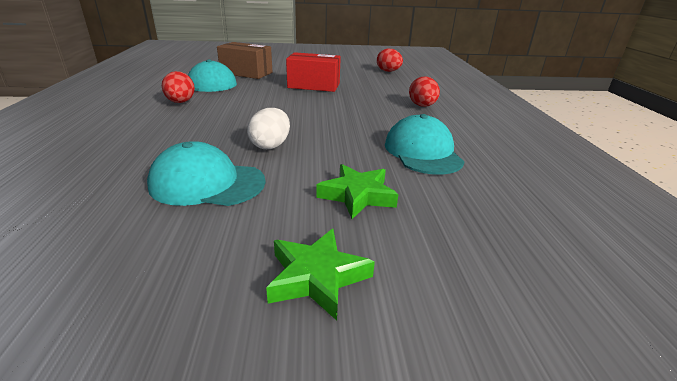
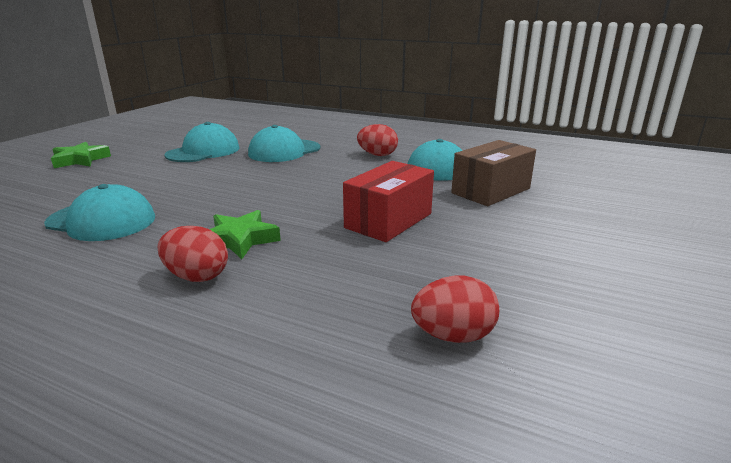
camera: 120 degrees right, 5 degrees down
(184, 138) = (284, 151): none -> turquoise cap
(270, 145) = (227, 171): white egg -> none
(357, 195) = (109, 180): green star -> green star (239, 240)

